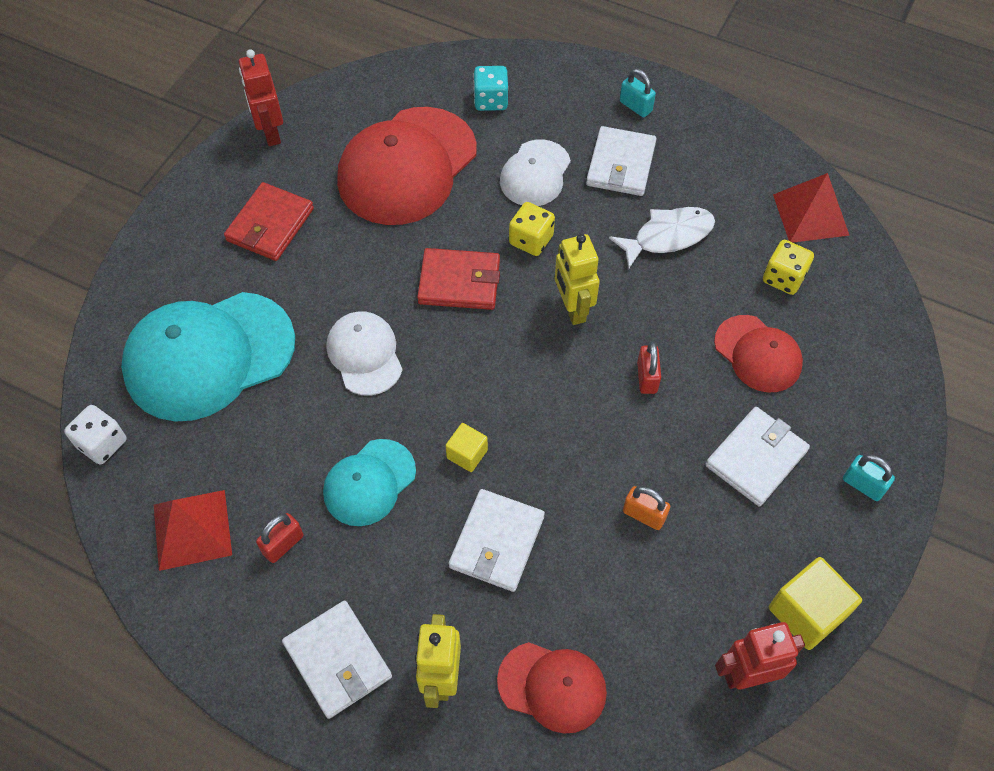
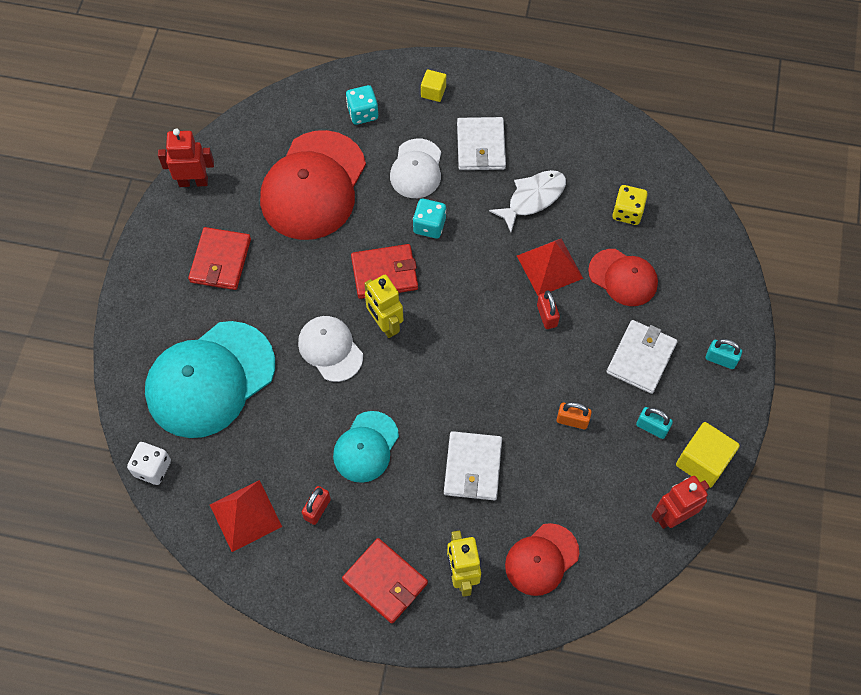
camera: 15 degrees left, 5 degrees up
(270, 133) = (193, 181): red robot -> red robot turned 120 degrees clockwise
(338, 660) = (385, 581): white wallet -> red wallet
(467, 454) = (431, 407): yellow cube -> yellow cube (433, 92)
(531, 240) = (429, 226): yellow dice -> turquoise dice
(552, 686) = (541, 559): red cap -> red cap turned 135 degrees clockwise
(572, 309) = (477, 274): yellow robot -> yellow robot (385, 324)
(635, 106) = (479, 93): turquoise padlock -> turquoise padlock (652, 427)
(810, 214) = (635, 155): red pyramid -> red pyramid (549, 267)

